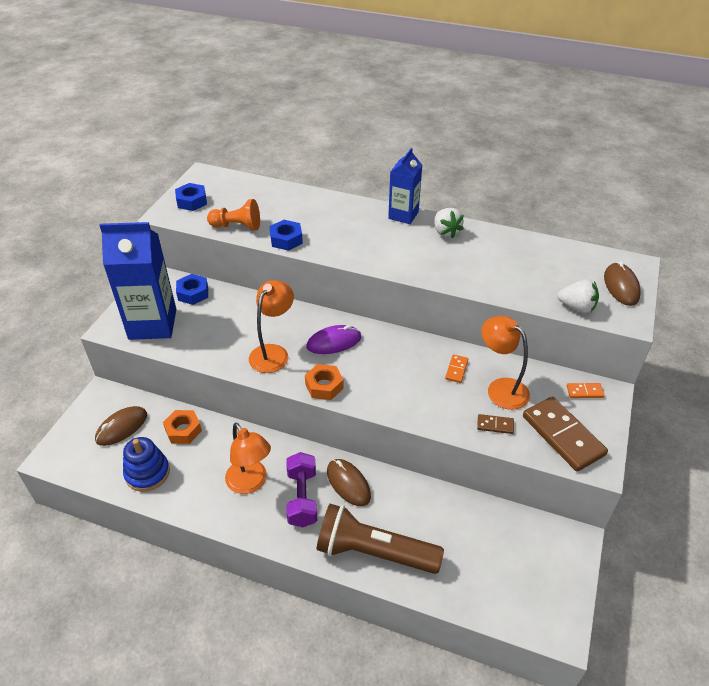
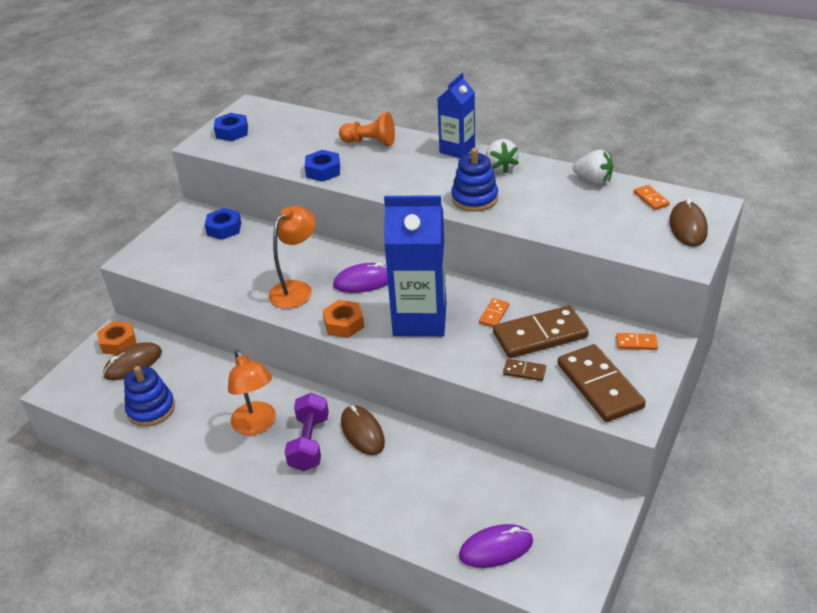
camera: 10 degrees right, 5 degrees down
(152, 324) = (176, 257): blue carton -> blue carton (420, 319)
(183, 430) = (196, 370): orange nut -> orange nut (118, 342)
(237, 226) = (274, 157): orange pawn -> orange pawn (370, 142)
(374, 552) = (376, 501): brown flashlight -> none
(430, 264) = (474, 198): none -> blue stacking toy
(488, 590) = (496, 548): none -> purple mouse
(500, 388) = (540, 335): orange lamp -> brown domino
(576, 307) = (629, 246): white strawberry -> white strawberry (593, 180)
(583, 260) = (651, 199): none -> orange domino

